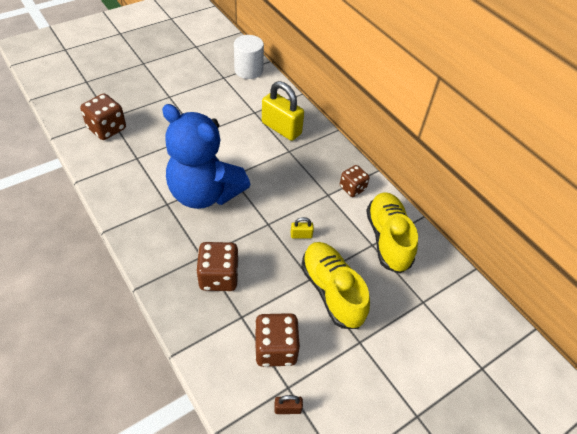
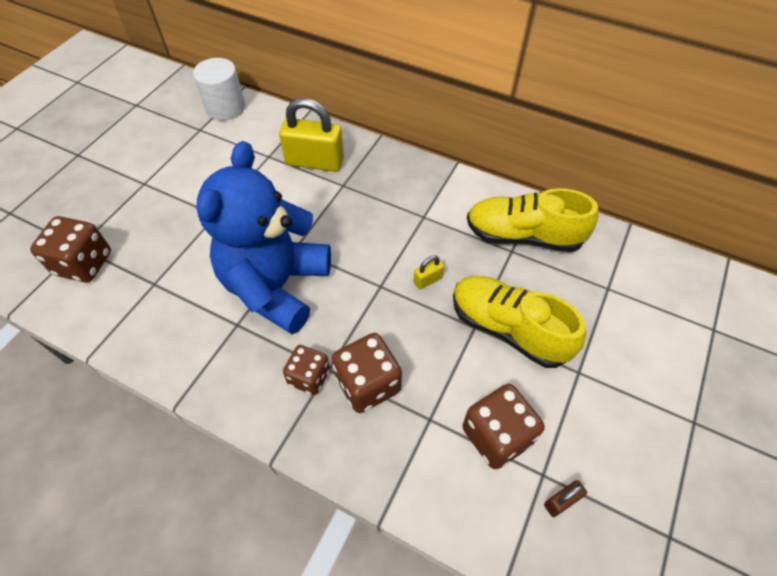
camera: 25 degrees left, 5 degrees up
(205, 193) = (276, 286): blue teddy bear -> blue teddy bear turned 105 degrees clockwise
(352, 188) = (445, 196): brown dice -> brown dice (309, 377)
(388, 239) = (523, 236): yellow shoe -> yellow shoe turned 45 degrees counterclockwise

